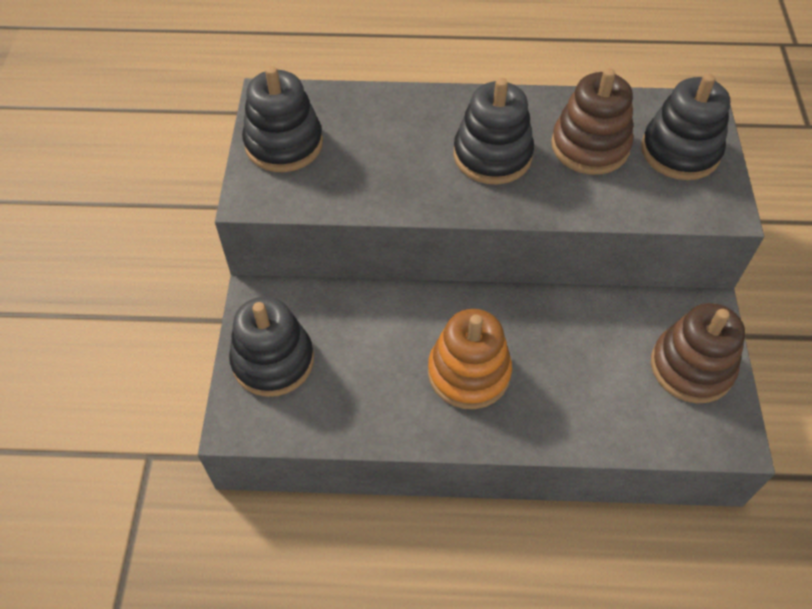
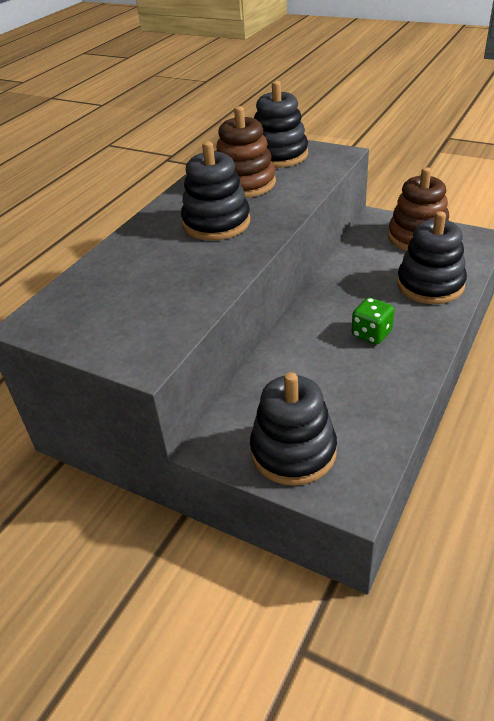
camera: 60 degrees left, 15 degrees down
(284, 144) = (98, 326): black stacking toy -> black stacking toy (430, 285)
(469, 373) = (371, 334): orange stacking toy -> green dice

